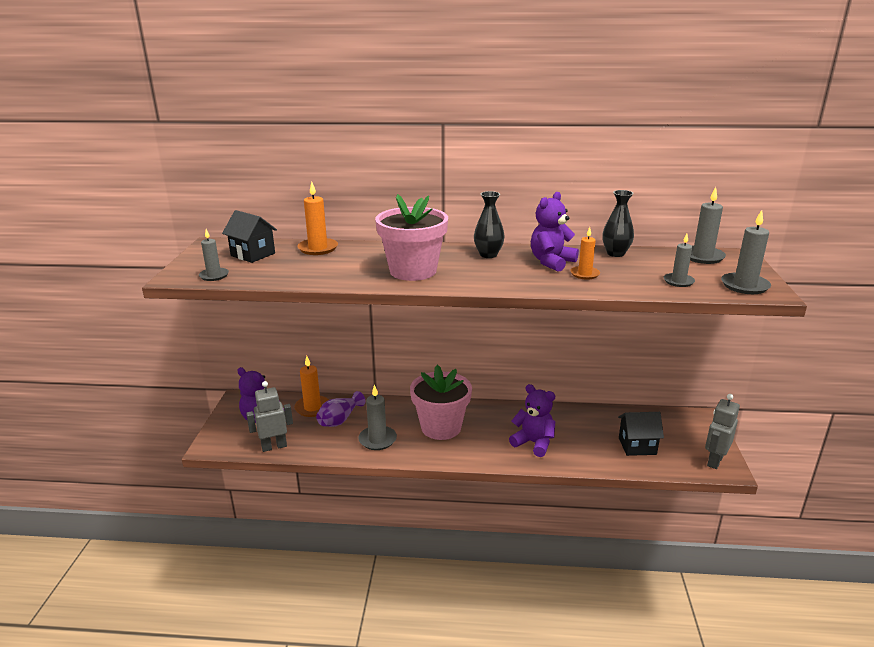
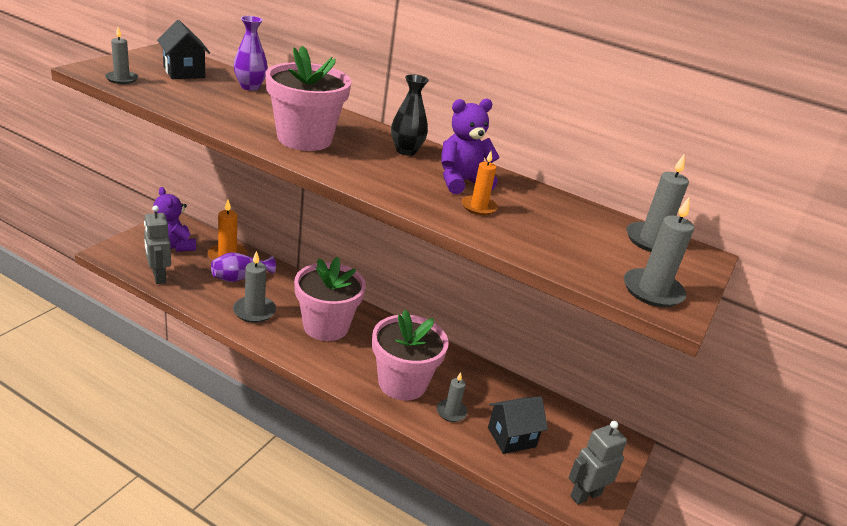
camera: 20 degrees right, 5 degrees up
(274, 446) = (158, 276): grey robot -> grey robot turned 120 degrees counterclockwise
(318, 248) = (250, 87): orange candle -> purple vase
(533, 443) = (402, 383): purple teddy bear -> pink flower pot
(615, 253) = (550, 199): black vase -> none
(637, 446) = (511, 437): black house -> black house turned 45 degrees counterclockwise
(678, 281) = (576, 255): grey candle -> grey candle (451, 412)

